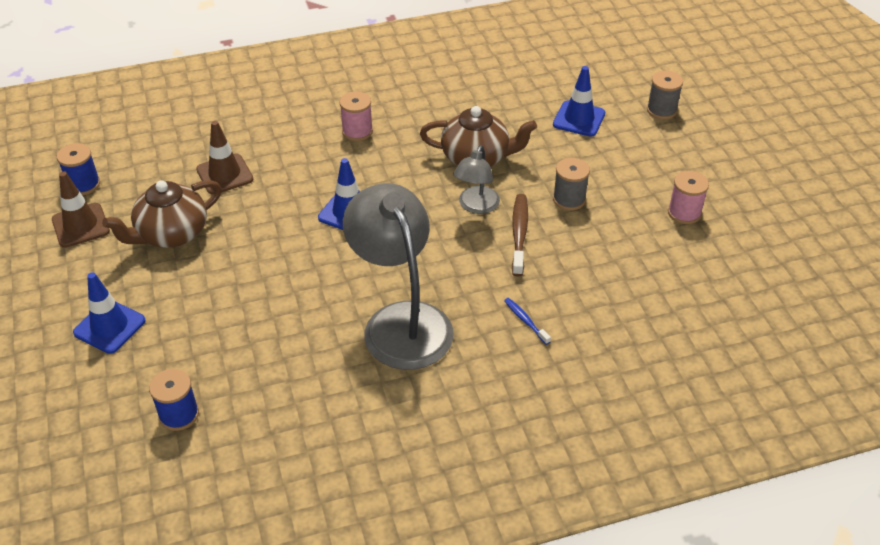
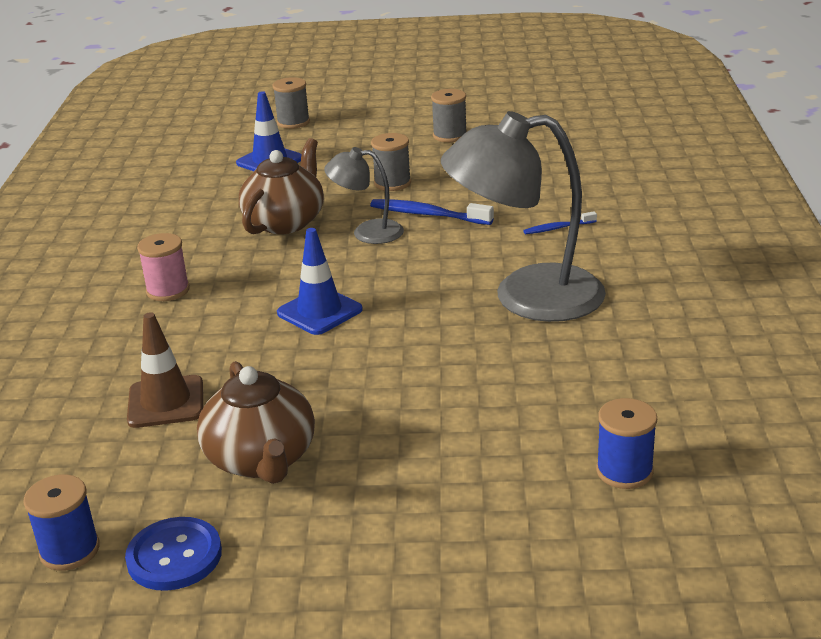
camera: 70 degrees left, 15 degrees down
(81, 225) = (174, 556): brown traffic cone -> blue button
(109, 327) = (429, 530): blue traffic cone -> none
(476, 206) = (367, 232): grey lamp -> grey lamp turned 150 degrees clockwise
(519, 234) = (427, 214): brown toothbrush -> blue toothbrush
(684, 213) = (450, 136): pink spool -> grey spool

